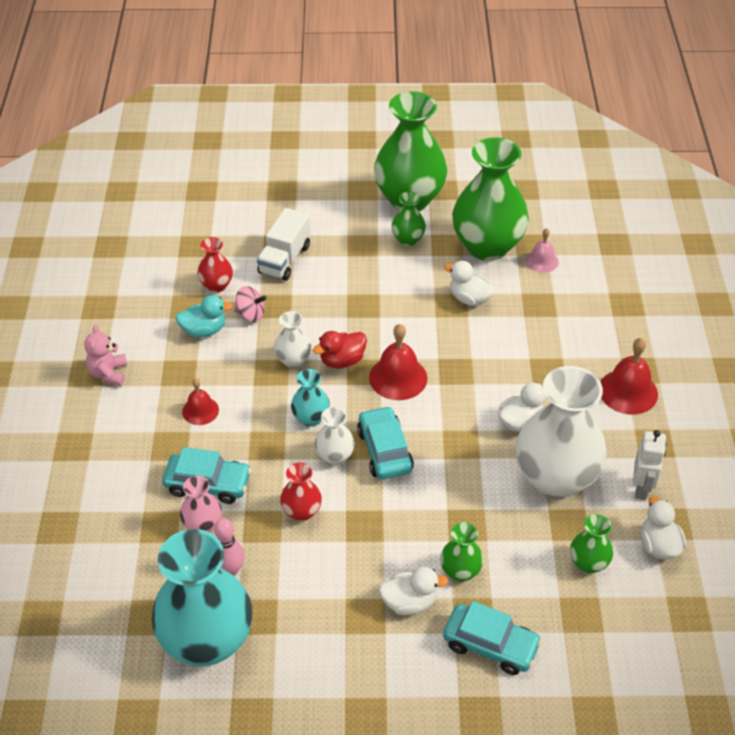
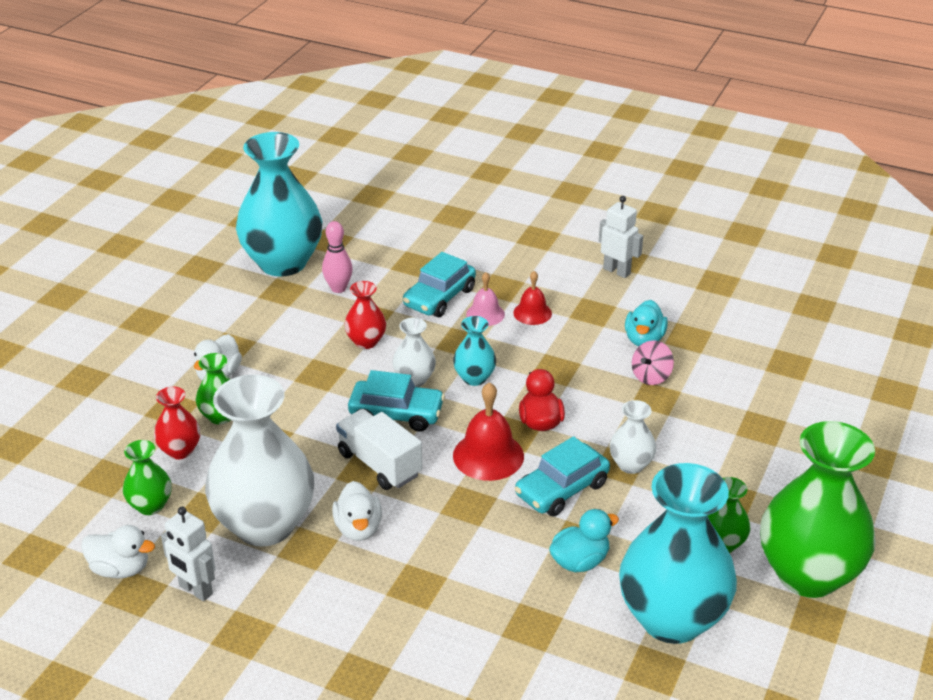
camera: 115 degrees right, 10 degrees down
(108, 373) = (617, 271): pink teddy bear -> white robot
(203, 525) = (397, 285): pink vase -> none
(216, 285) = (711, 364): red vase -> red vase (180, 450)
(284, 259) = (732, 425): white truck -> white truck (379, 464)
(293, 360) = (563, 388): white vase -> white vase (631, 465)
(469, 298) = (580, 561): white duck -> turquoise duck
(487, 246) = (672, 619): green vase -> turquoise vase
(490, 645) = (134, 407): turquoise car -> turquoise car (561, 489)
(542, 261) = (613, 666): pink bell -> pink bell (485, 314)
(628, 391) = (333, 647): red bell -> none

